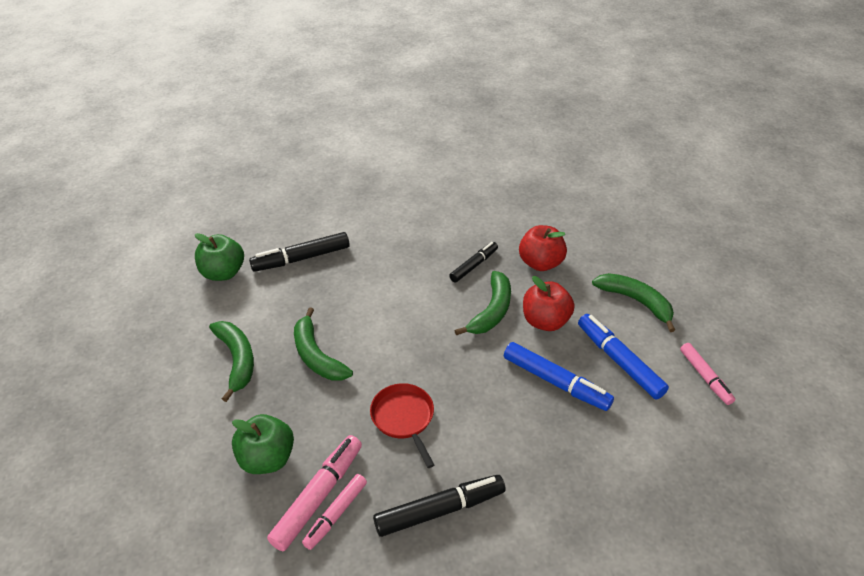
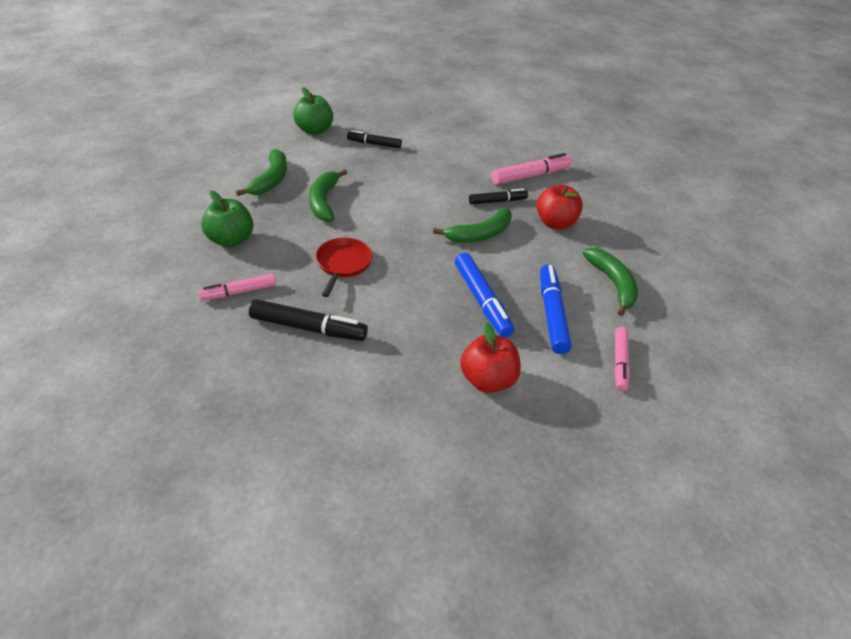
camera: 30 degrees right, 0 degrees up
(301, 258) = (374, 144): black marker -> black marker, size x0.65
(318, 496) = (239, 276): pink marker -> pink marker (530, 176)
(545, 321) = (517, 260): red apple -> red apple (487, 380)

